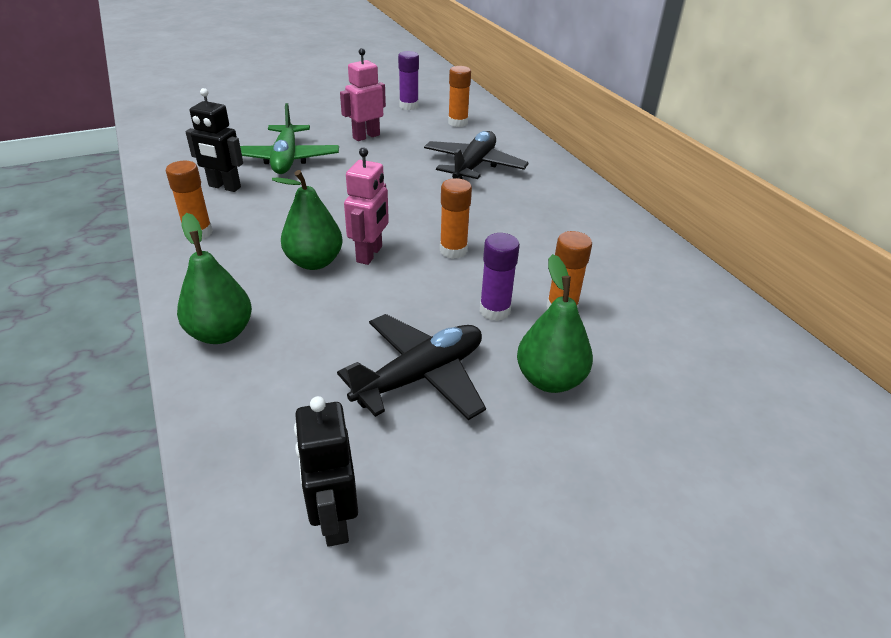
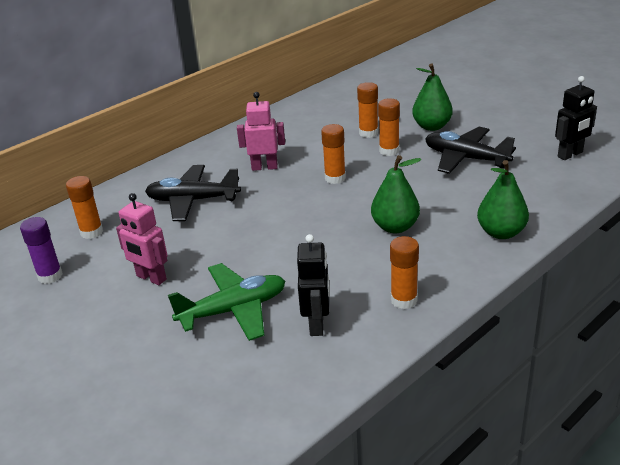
camera: 105 degrees left, 5 degrees down
(370, 254) = (366, 208): pink robot -> pink robot (264, 167)
(495, 310) = (389, 151): purple glue stick -> orange glue stick

